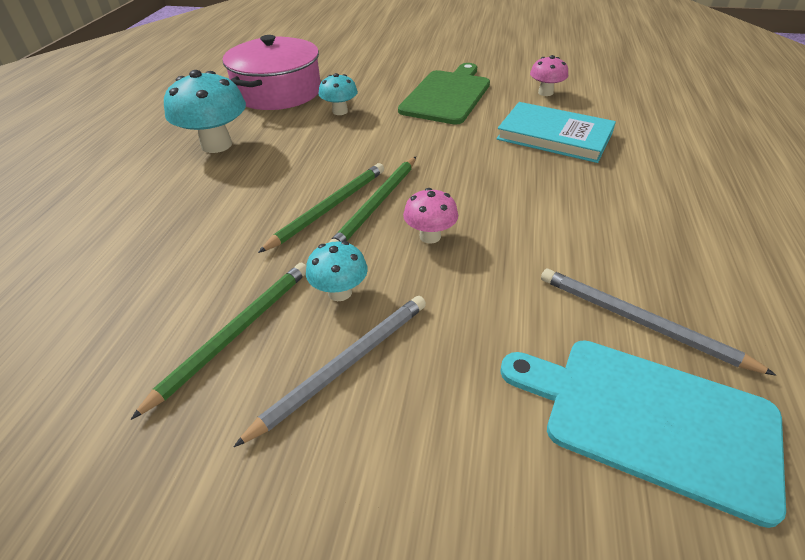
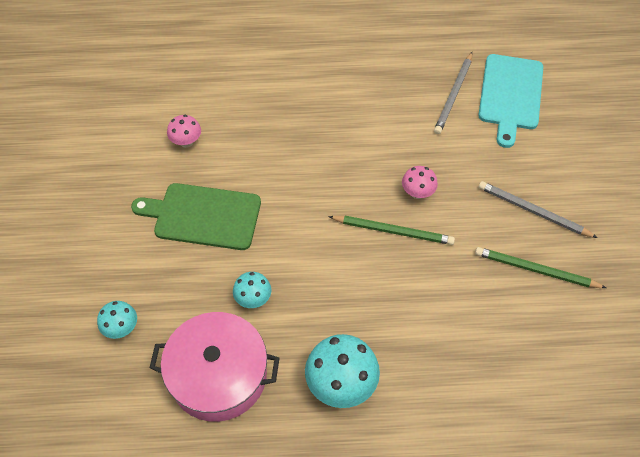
camera: 105 degrees left, 15 degrees up
(328, 208) = (407, 260): green pencil -> none
(340, 292) = (484, 228): turquoise mushroom -> turquoise mushroom (121, 328)
(554, 136) = (267, 133): turquoise book -> none

